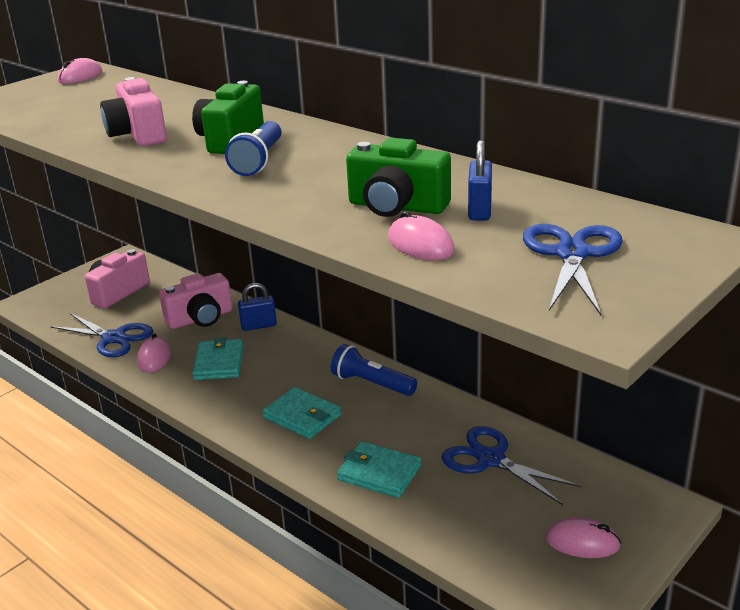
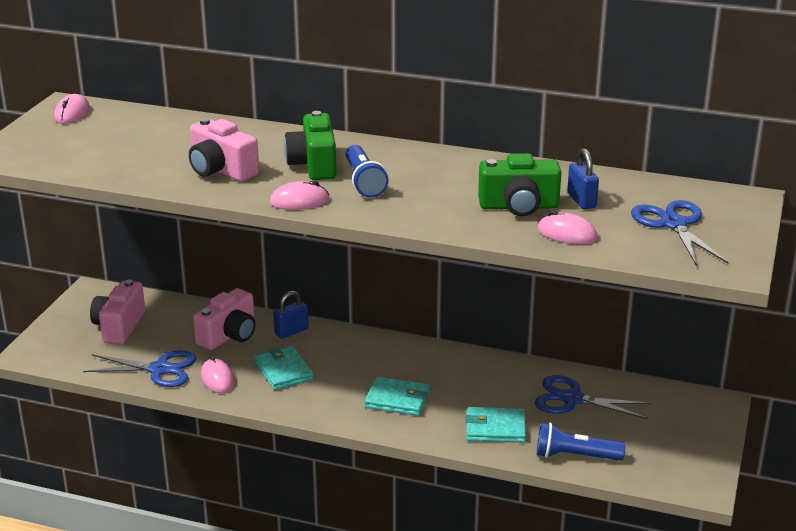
camera: 25 degrees left, 0 degrees up
(372, 384) = (434, 361): blue flashlight -> blue flashlight (575, 456)
(582, 542) = (675, 441): pink mouse -> pink mouse (299, 201)

